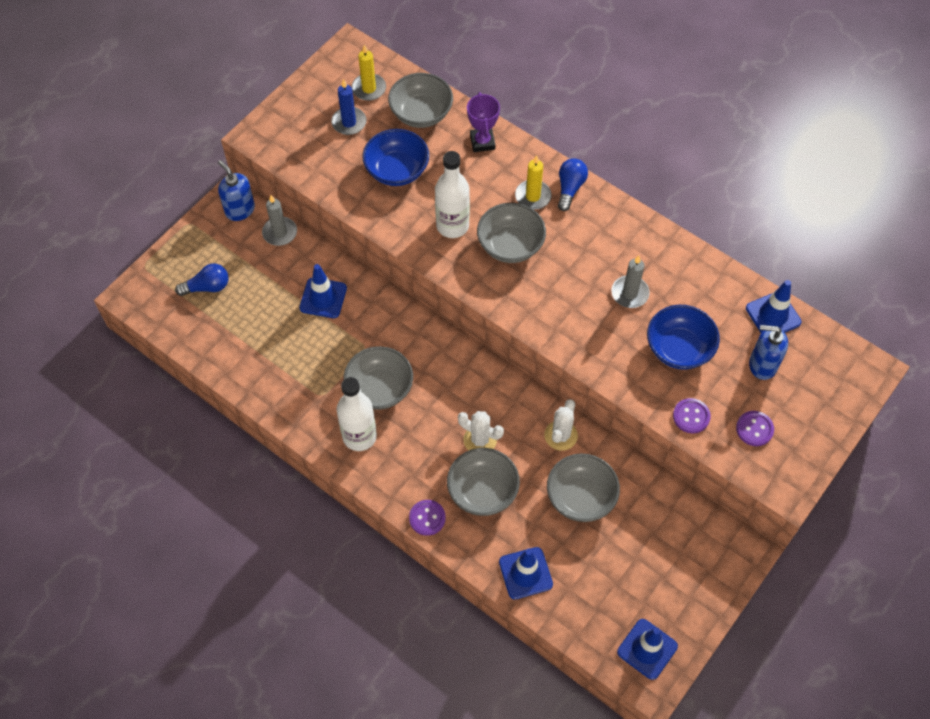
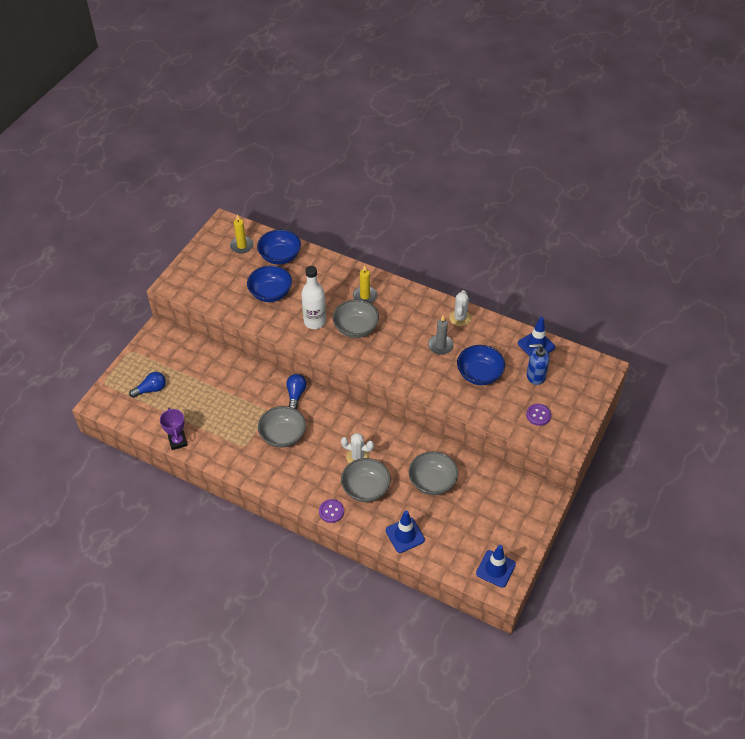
camera: 10 degrees left, 10 degrees down
(240, 210) = (164, 338): blue soap dispenser -> none
(280, 233) = (195, 348): grey candle -> none
(323, 298) = (233, 384): blue traffic cone -> none
(349, 122) = (232, 268): blue candle -> none
(359, 436) = (275, 467): white bottle -> none
(421, 113) = (280, 256): grey bowl -> blue bowl
(482, 142) = (324, 268): purple trophy -> purple trophy (178, 441)
(561, 435) = (411, 446): white cactus -> white cactus (460, 318)
(570, 188) = (388, 288): blue light bulb -> blue light bulb (296, 395)
(691, 416) = (496, 414): purple button -> none

